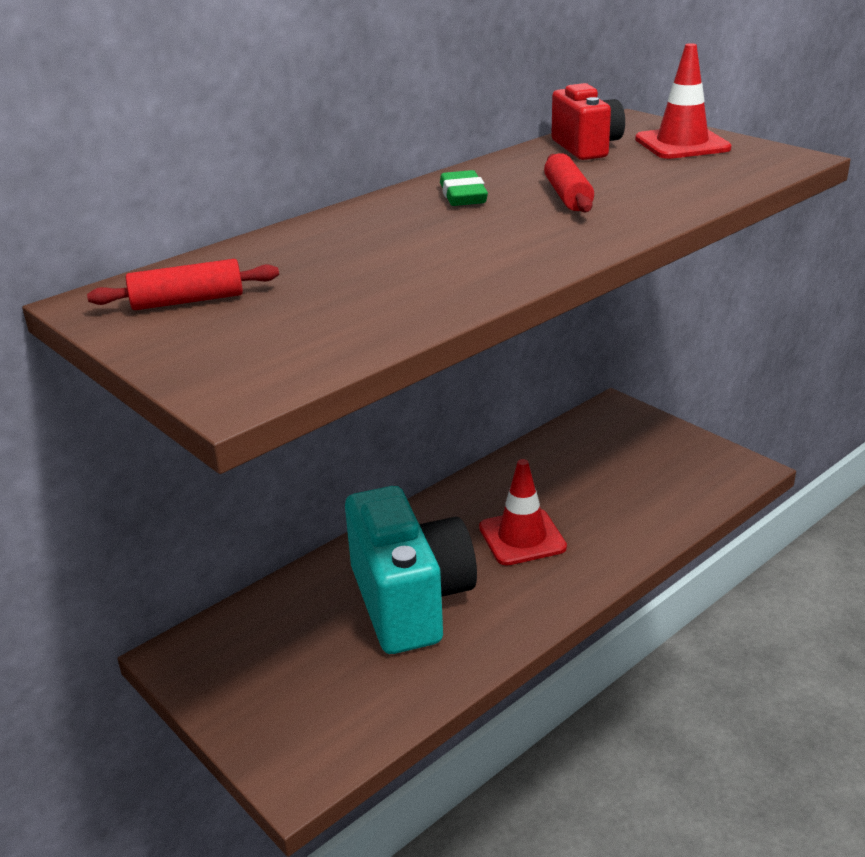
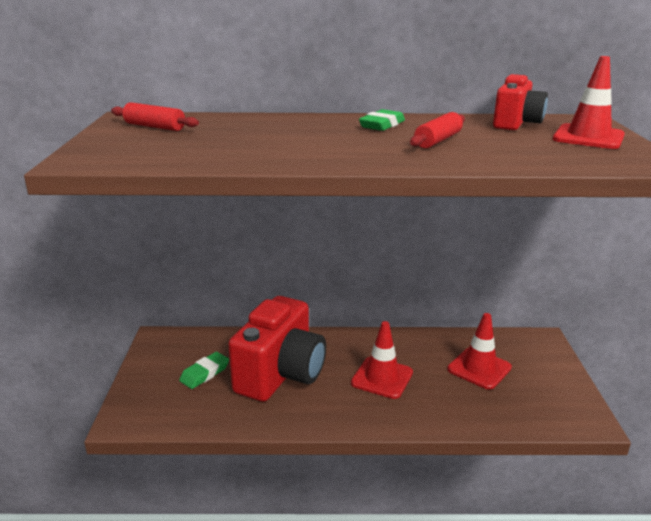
camera: 40 degrees right, 5 degrees down
(315, 657) = (205, 373): none -> green eraser
(410, 601) = (281, 375): turquoise camera -> red camera
(598, 472) = (479, 368): none -> red traffic cone

